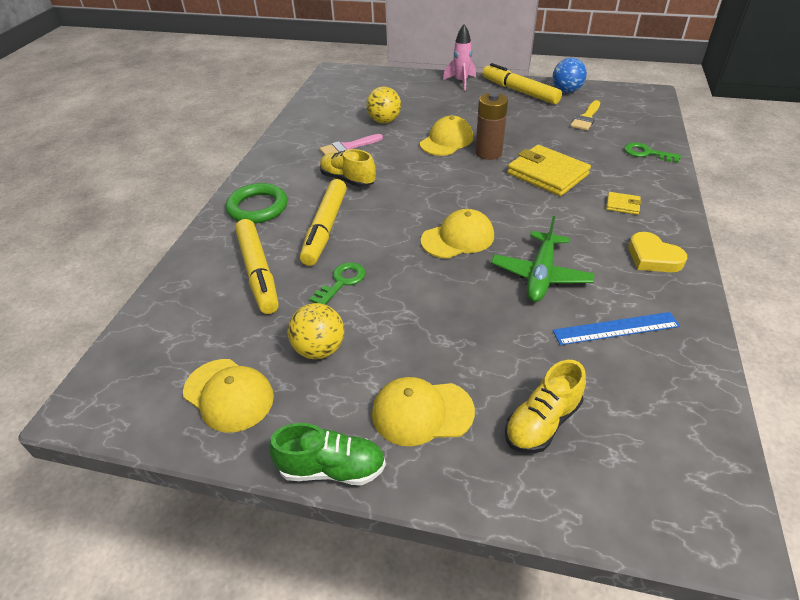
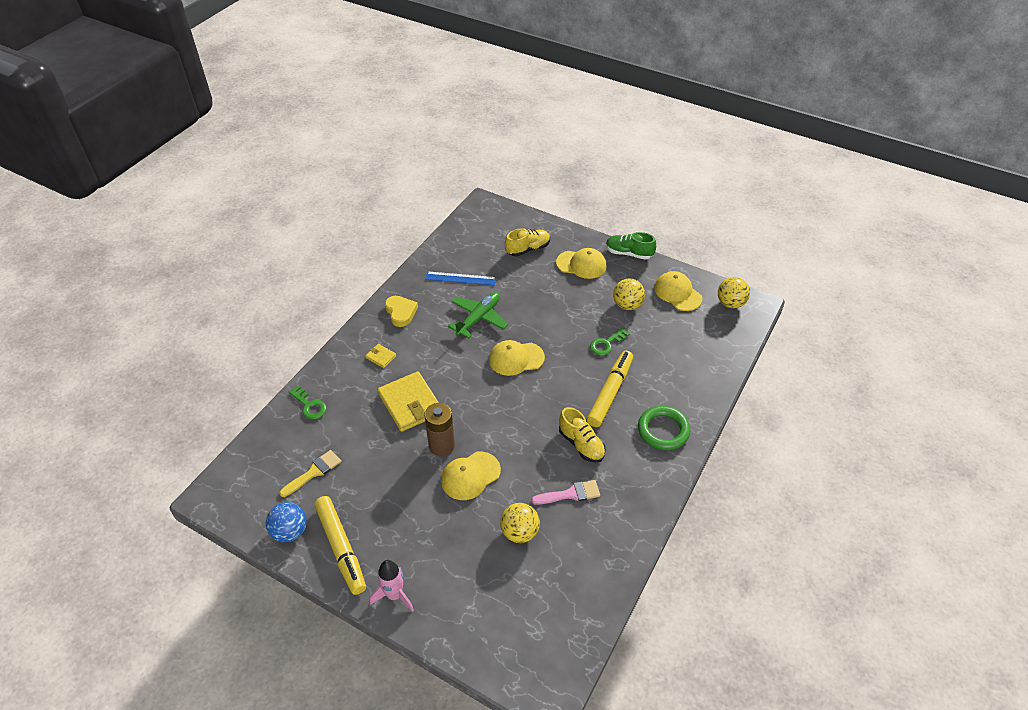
camera: 165 degrees left, 5 degrees up
(130, 397) = (730, 303): none -> yellow ball
(258, 272) = (662, 365): yellow marker -> none

